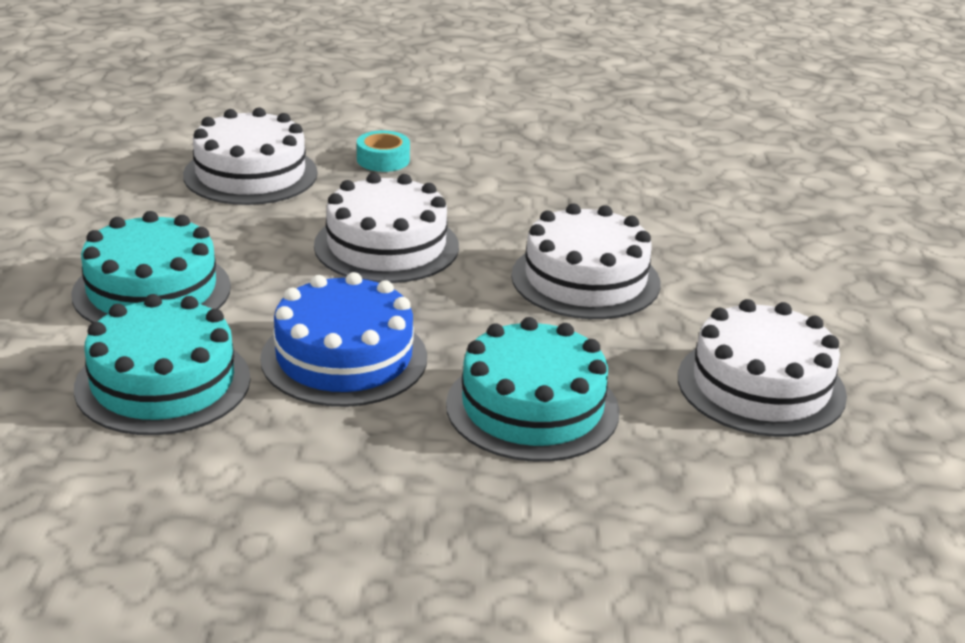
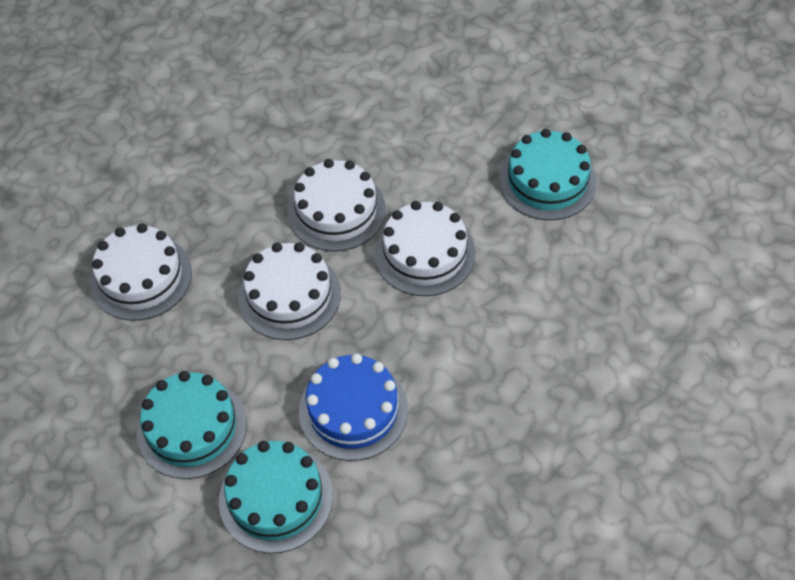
camera: 30 degrees left, 25 degrees up
(383, 160) = (211, 208): turquoise tape -> none
(532, 407) = (481, 383): turquoise cake -> turquoise cake (547, 181)
(761, 386) = (577, 287): white cake -> white cake (336, 211)

